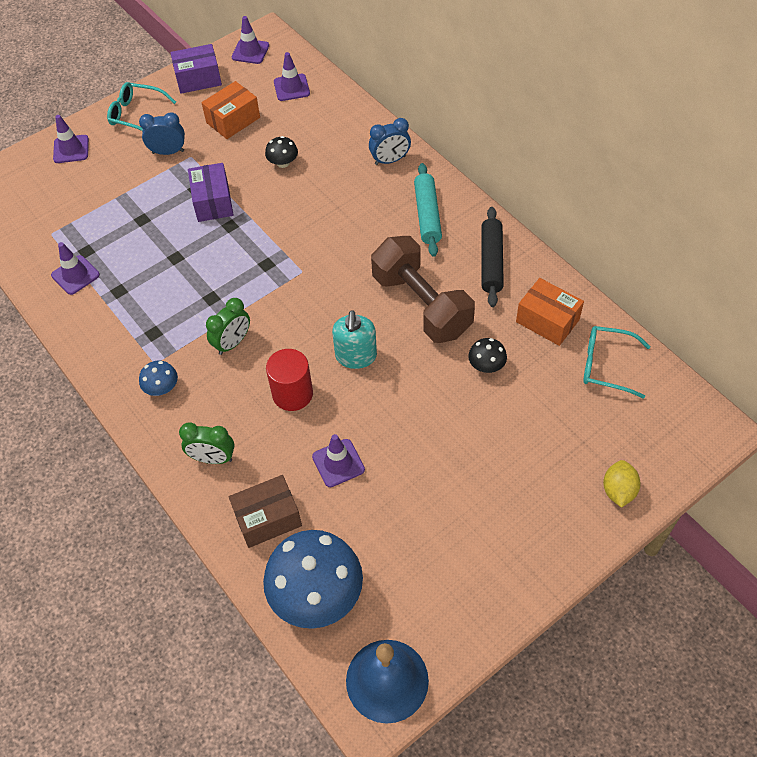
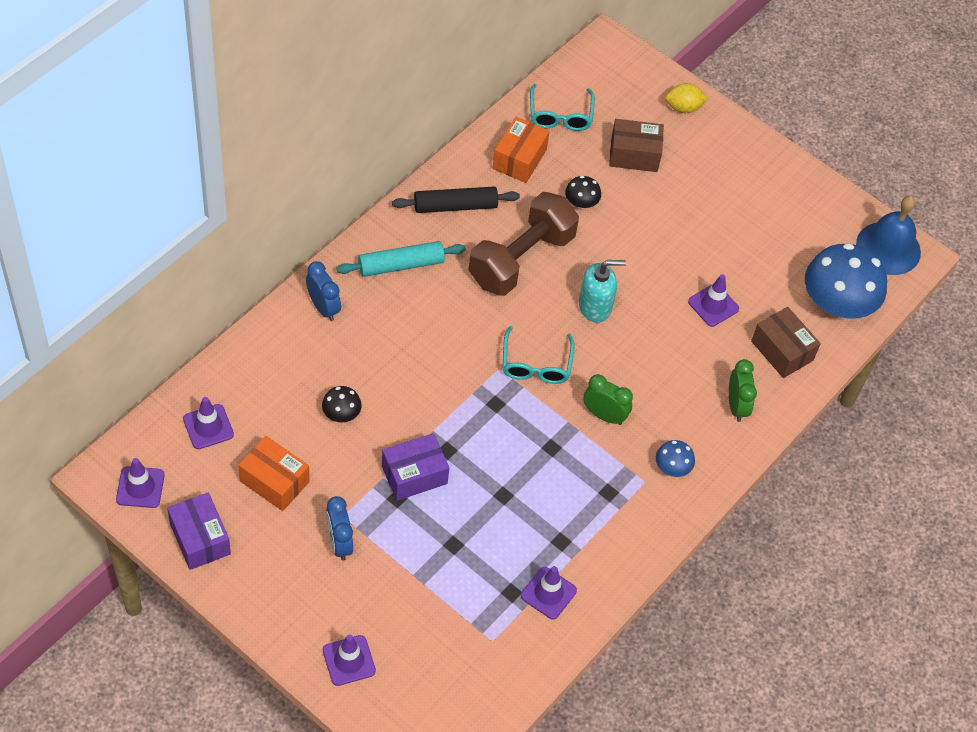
camera: 110 degrees left, 0 degrees up
(137, 114) = (276, 597): turquoise glasses -> turquoise glasses (536, 364)
(292, 394) = (650, 353): red cylinder -> none
(549, 426) = (634, 155): none -> brown box

